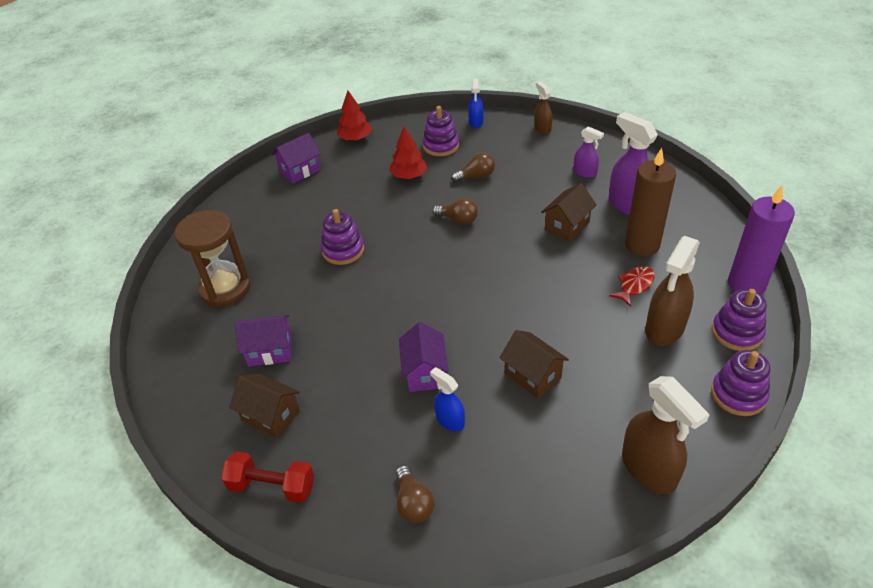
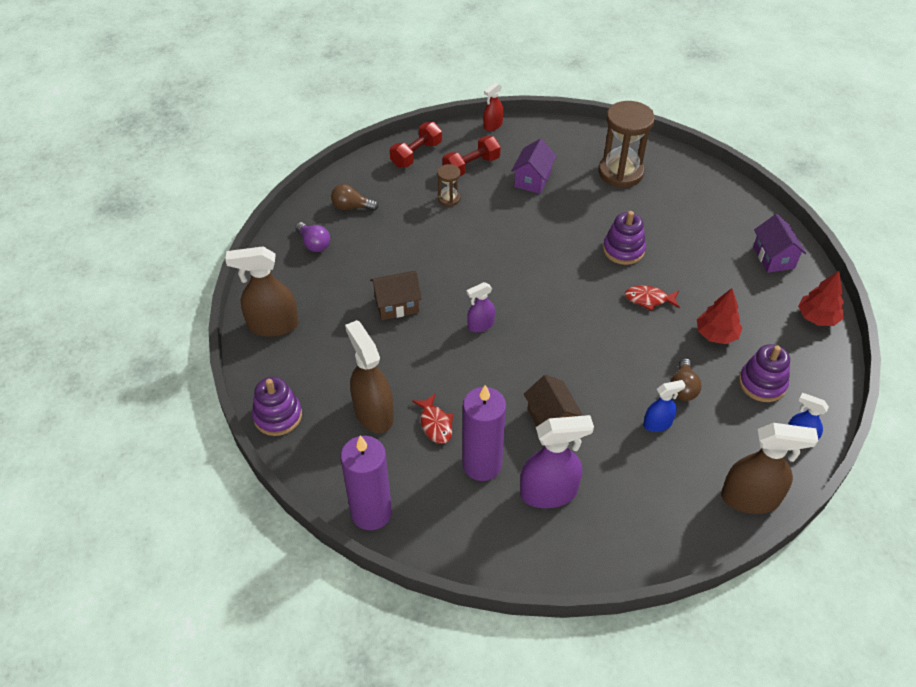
camera: 115 degrees right, 5 degrees up
(176, 431) = (492, 125): none -> red spray bottle
(271, 416) = (471, 166): brown house -> red dumbbell
(342, 410) = (449, 199): none -> brown hourglass
(396, 218) = (649, 299): none -> red fish
(424, 372) = (448, 249): purple house -> none
(450, 420) = (396, 246): blue spray bottle -> blue spray bottle (657, 424)
(458, 220) = (616, 342): brown light bulb -> none
(503, 506) = (314, 244): none -> purple light bulb
(542, 128) = (750, 498): brown spray bottle -> brown spray bottle, size x1.80
(585, 173) = (631, 488): purple spray bottle -> purple spray bottle (480, 325)
(642, 245) = (482, 464): brown candle -> purple candle
(737, 332) = (329, 461): purple stacking toy -> none

